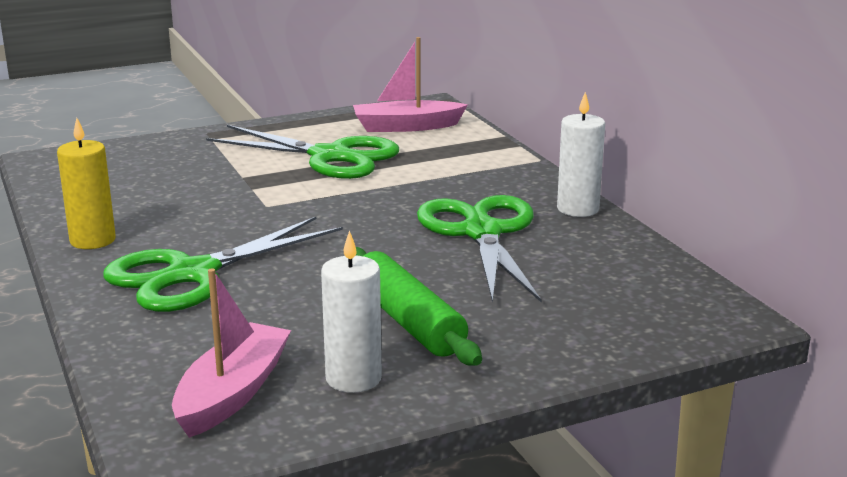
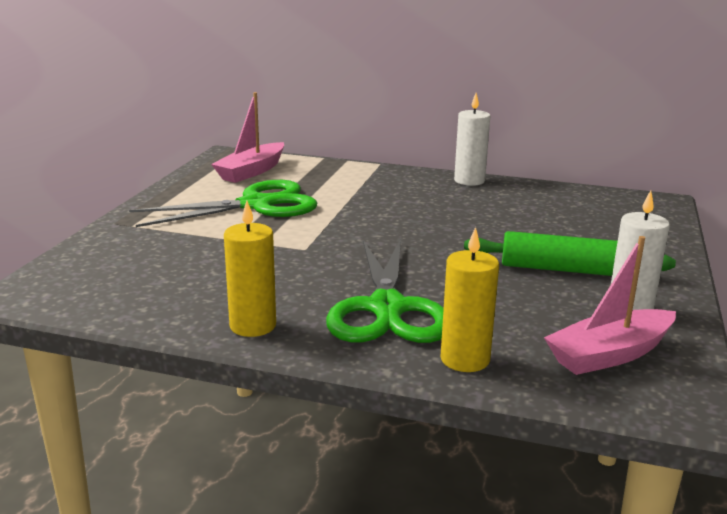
camera: 50 degrees left, 0 degrees up
(137, 333) = (465, 359): none -> yellow candle
(232, 393) = (609, 354): pink boat -> pink boat turned 90 degrees counterclockwise
(481, 233) = (464, 211): green scissors -> none

